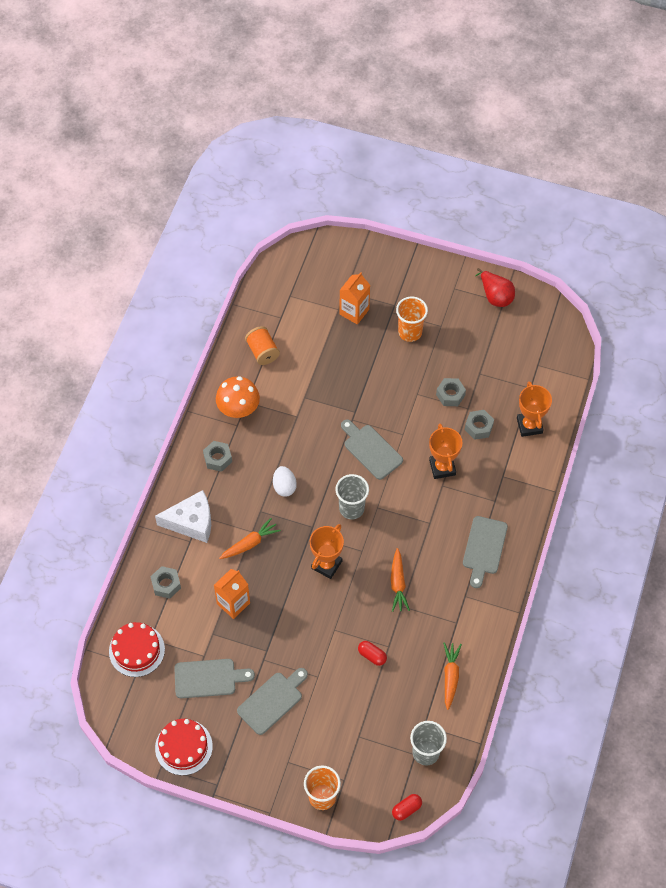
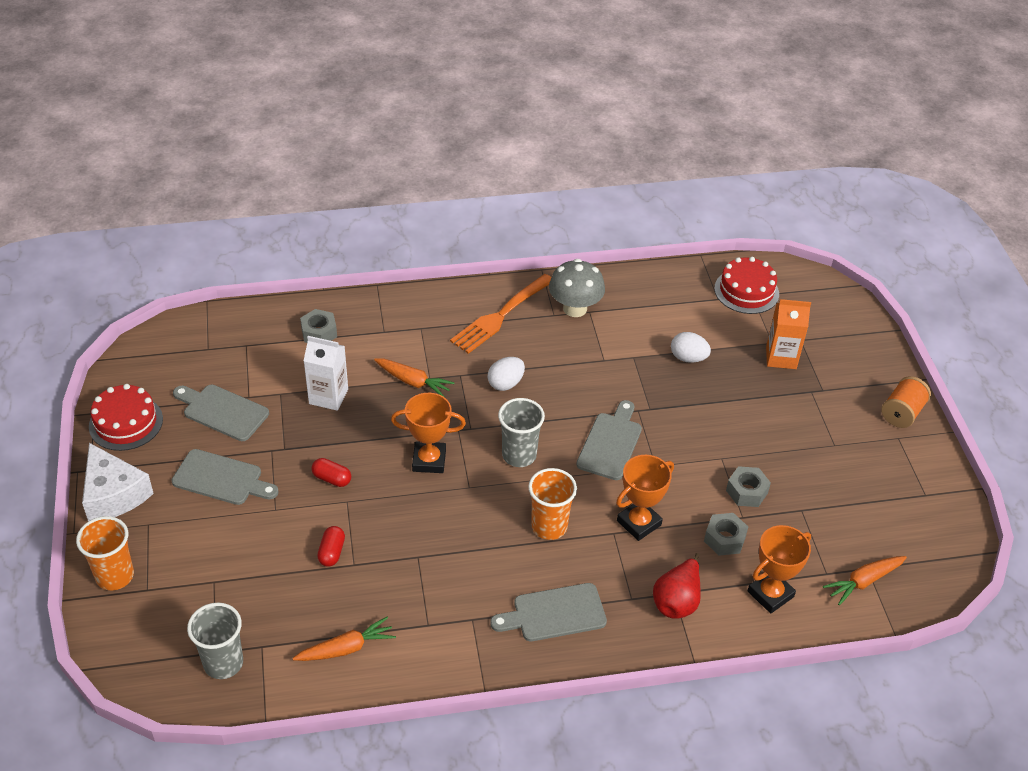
camera: 60 degrees right, 15 degrees down
(136, 650) = (226, 339): red cake -> red cake (746, 291)
(192, 522) = (408, 324): white cheese -> white cheese (113, 494)
(209, 678) = (222, 411): grey cutting board -> grey cutting board turned 150 degrees clockwise
(218, 458) = (501, 315): grey nut -> orange fork
(233, 603) = (328, 396): orange carton -> white carton
(238, 409) = (575, 308): orange mushroom -> grey mushroom
(262, 352) = (662, 300): orange spool -> orange spool (902, 413)
(324, 365) = (688, 358): none -> white egg
(398, 584) = (446, 540): orange carrot -> orange carrot (863, 582)
(406, 809) = (133, 673): red capsule -> red capsule (332, 479)
(410, 332) = (799, 418): orange cup -> orange cup (549, 526)
(495, 296) = (925, 483): red pear -> red pear (677, 601)

